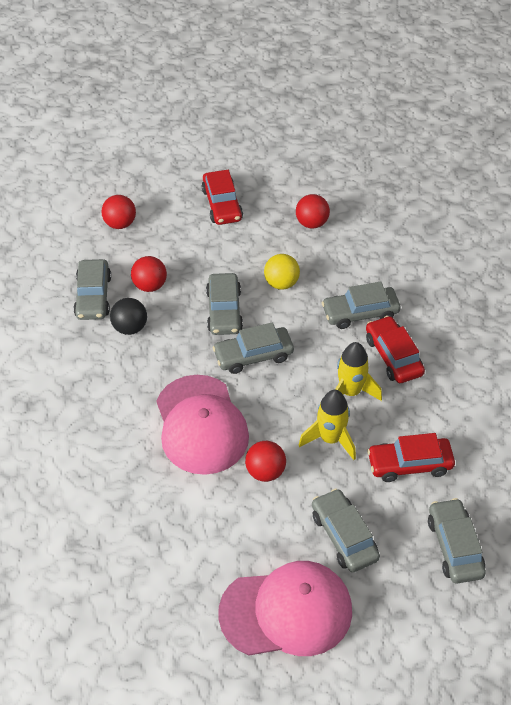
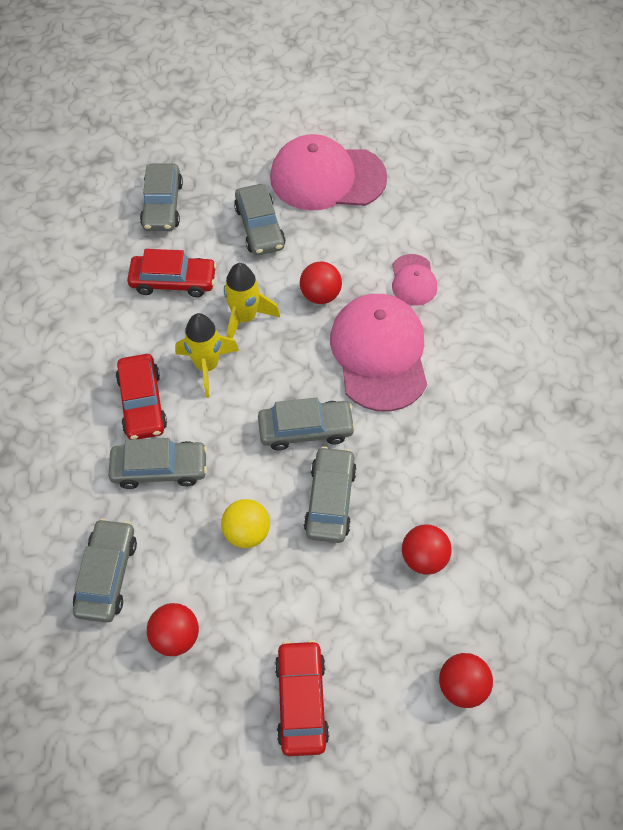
camera: 170 degrees left, 10 degrees up
(93, 296) = (501, 552): grey car -> grey car (107, 575)
(130, 328) = (453, 493): black ball -> none
(177, 501) = (413, 280): none -> pink cap

